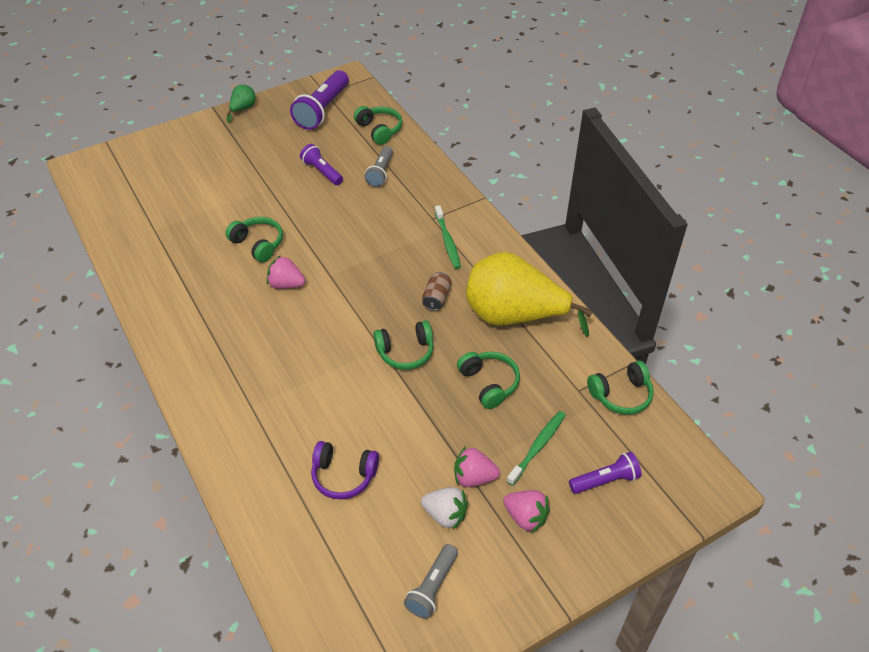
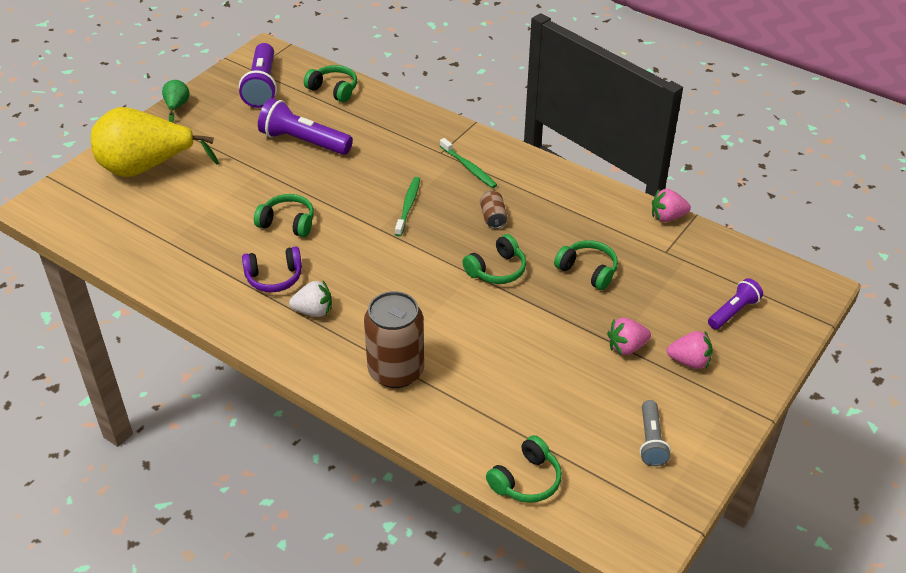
camera: 25 degrees left, 5 degrees down
(252, 420) = (396, 371): none -> brown can
(286, 284) = (342, 249): pink strawberry -> pink strawberry (667, 217)
(322, 171) = (304, 141): purple flashlight -> purple flashlight, size x1.68
(343, 475) = (514, 385): purple headphones -> purple headphones (274, 277)
(380, 173) = (362, 127): grey flashlight -> none
(445, 515) = (623, 384): white strawberry -> white strawberry (313, 311)
(514, 316) = (571, 211): yellow pear -> yellow pear (146, 168)
(538, 447) = (662, 305): green toothbrush -> green toothbrush (408, 206)
(621, 395) = (702, 244): green headphones -> green headphones (526, 480)

